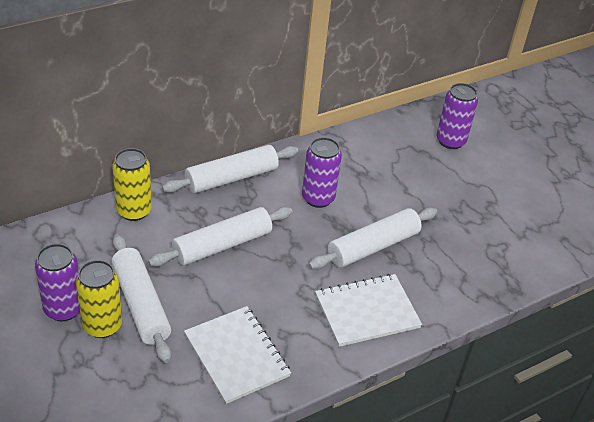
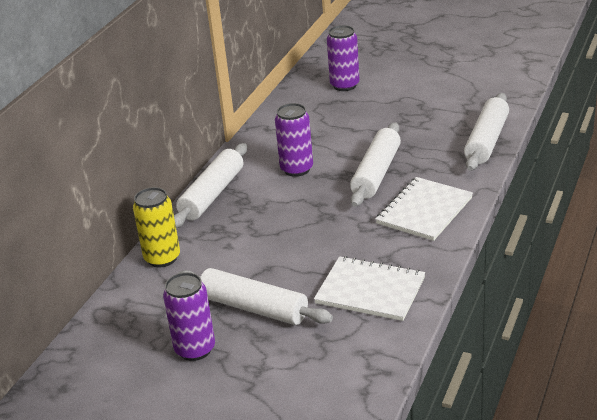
camera: 30 degrees left, 10 degrees down
(102, 325) = (242, 338): yellow can -> none
(222, 245) = (264, 237): white rolling pin -> white rolling pin (486, 140)

